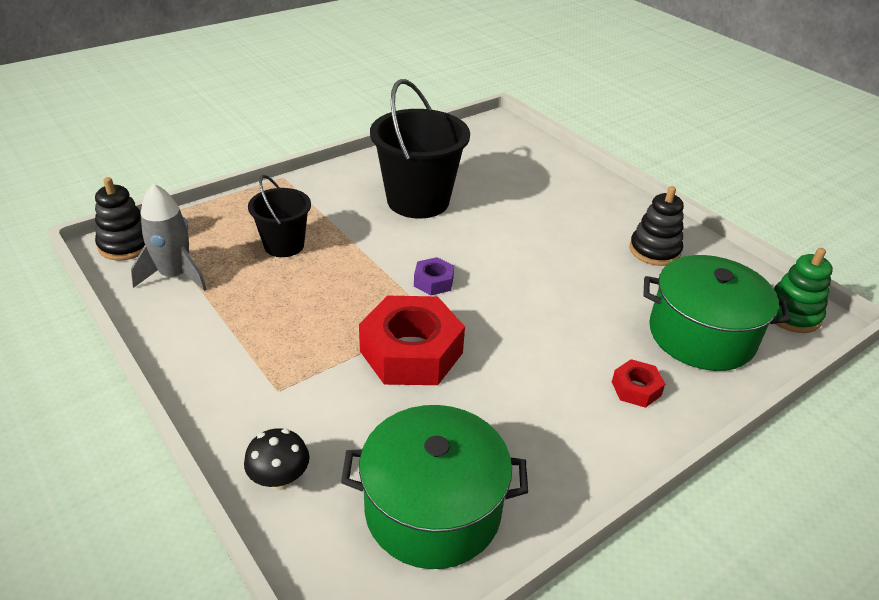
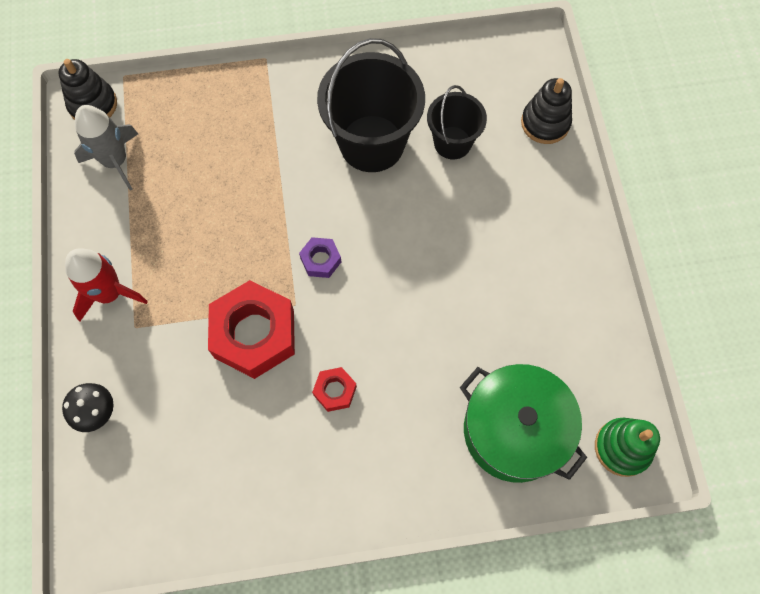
camera: 30 degrees right, 30 degrees up
(230, 373) = (109, 293): none -> red rocket
(284, 245) = (219, 158): black bucket -> black bucket (452, 143)
(433, 509) = (183, 490): green pot -> none
(636, 389) = (410, 459): red nut -> red nut (335, 391)
(654, 251) = (555, 309): black stacking toy -> black stacking toy (545, 123)

